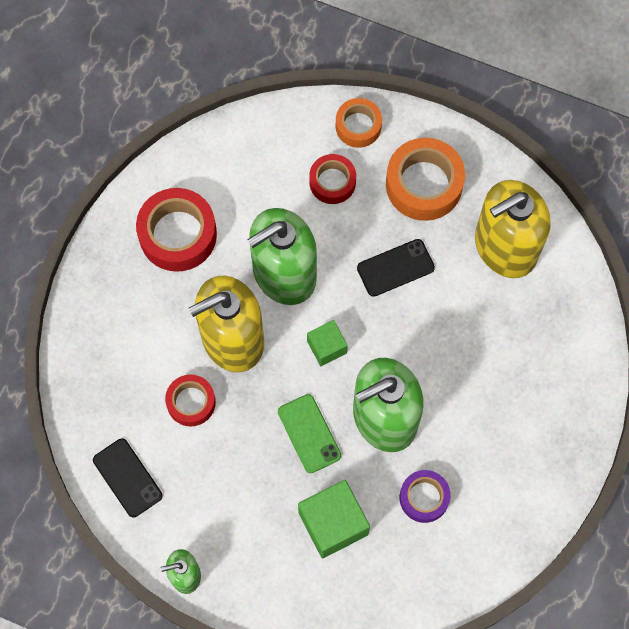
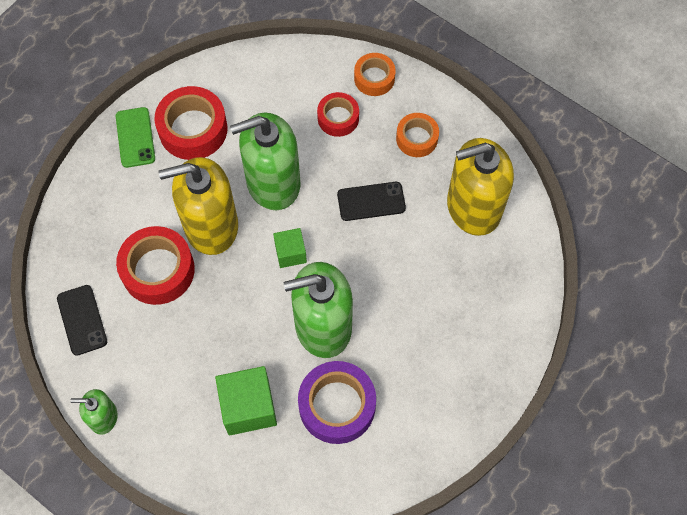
camera: 15 degrees right, 5 degrees down
(191, 402) = (158, 270): red tape -> red tape, size x1.65
(309, 433) = (252, 323): green phone -> green phone (135, 137)
(424, 184) = (417, 138): orange tape -> orange tape, size x0.61
(424, 498) = (337, 405): purple tape -> purple tape, size x1.65

